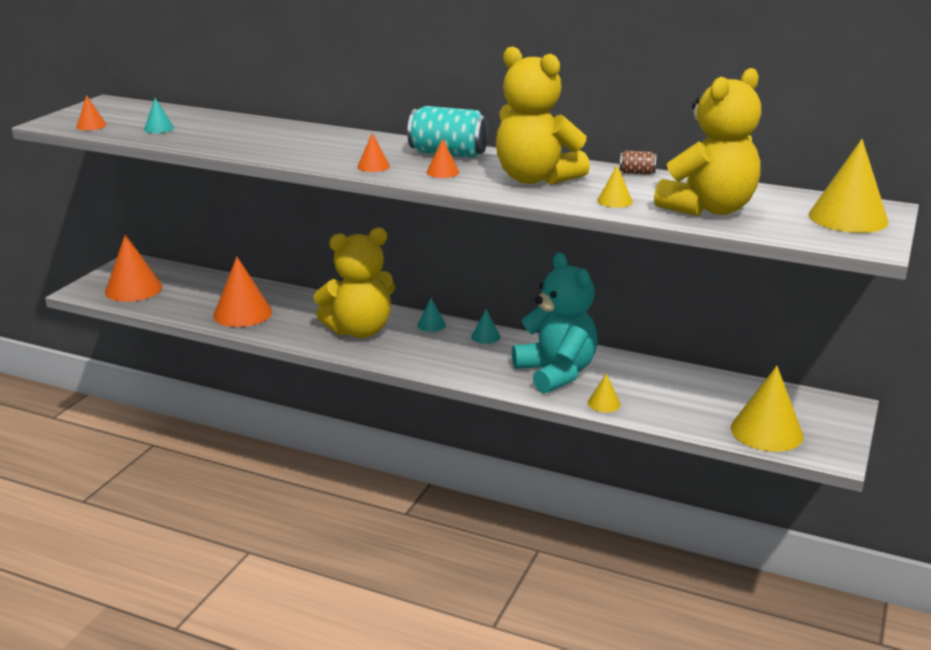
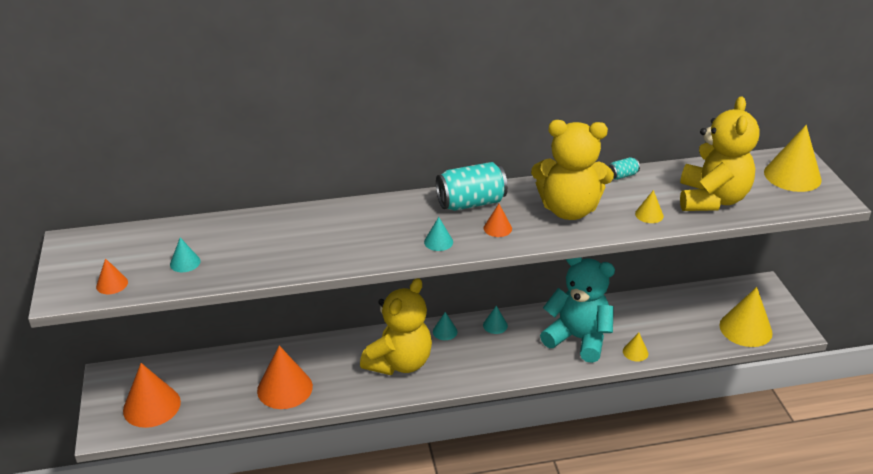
camera: 35 degrees left, 10 degrees up
(373, 166) = (438, 242): orange cone -> turquoise cone
(637, 173) = (622, 175): brown can -> turquoise can

